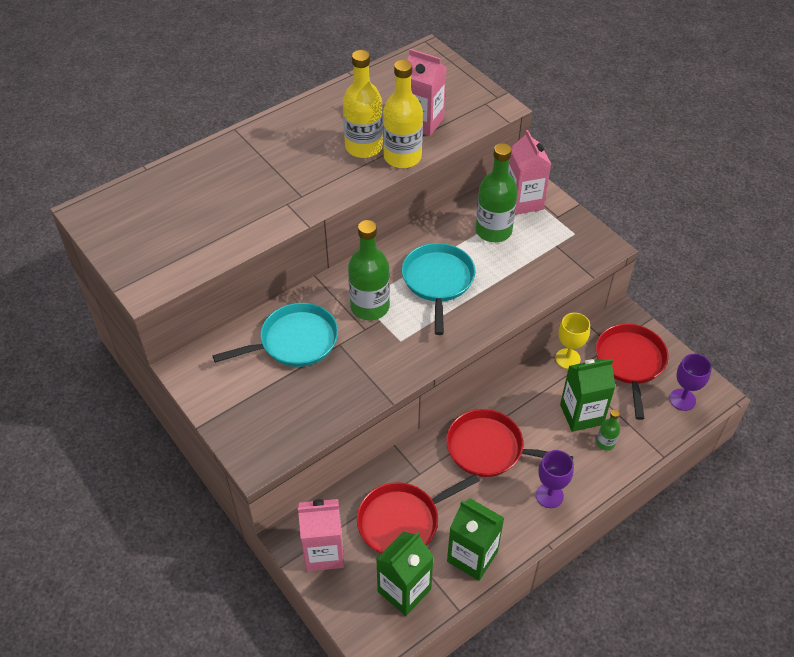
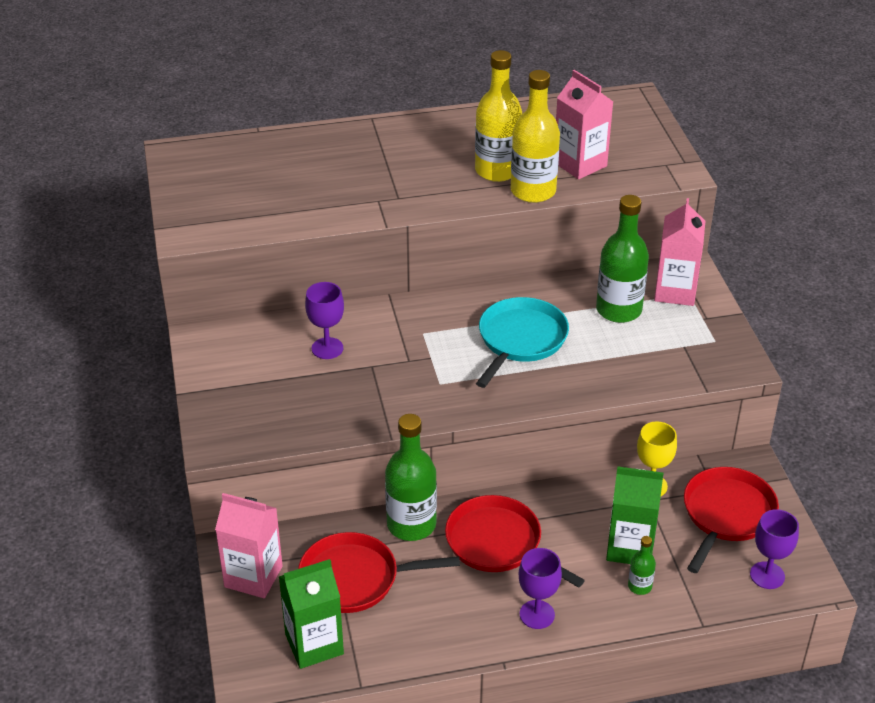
camera: 25 degrees right, 10 degrees down
(295, 341) = (327, 348): turquoise pan -> purple goblet
(370, 307) = (428, 341): green bottle -> green bottle (411, 524)
(472, 556) = (409, 641): green carton -> none

